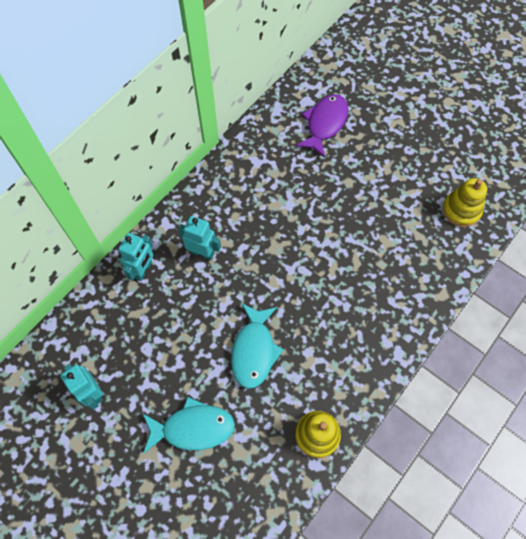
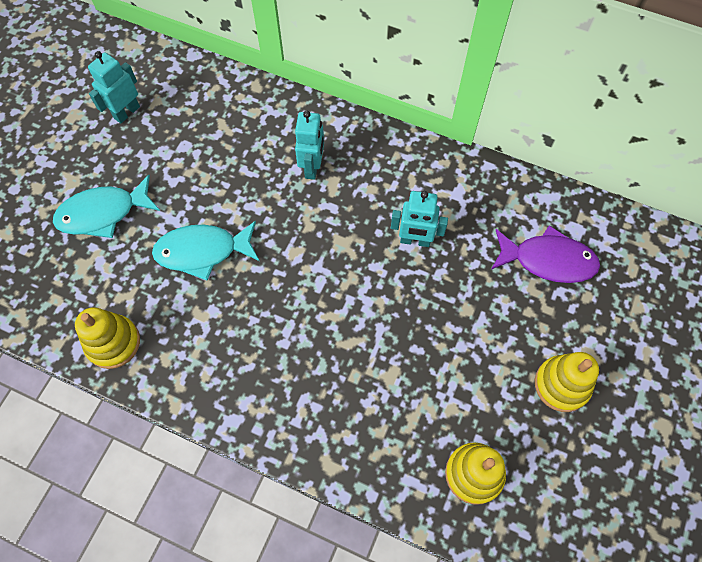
camera: 75 degrees right, 0 degrees up
(143, 270) = (275, 116): turquoise robot -> turquoise robot (415, 241)
(193, 428) = (103, 213): turquoise fish -> turquoise fish turned 90 degrees clockwise
(412, 144) = (561, 385): none -> yellow stacking toy

